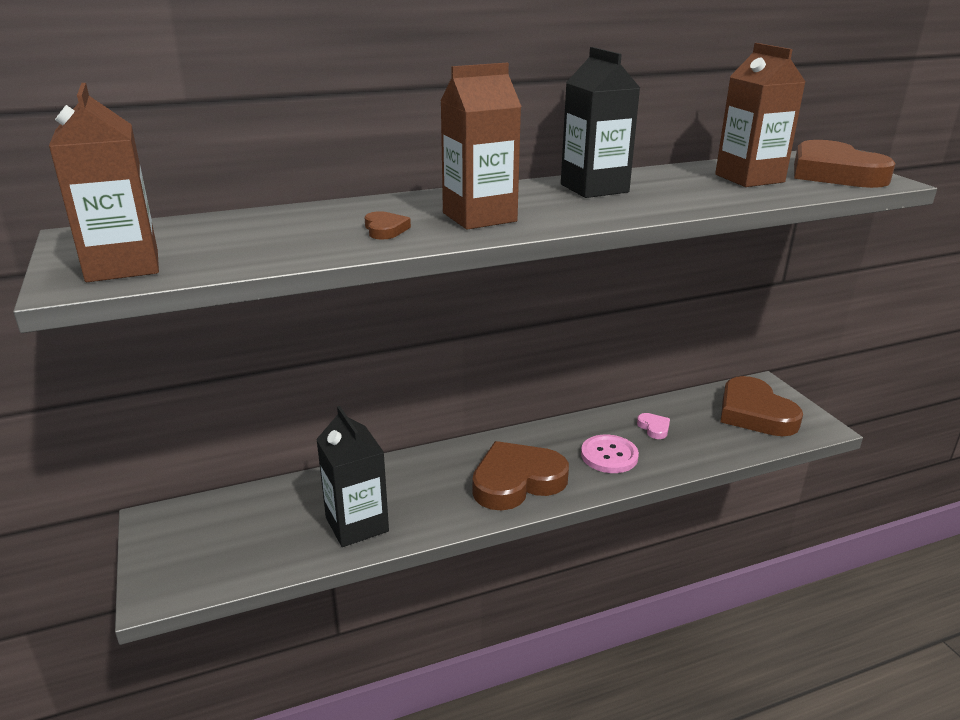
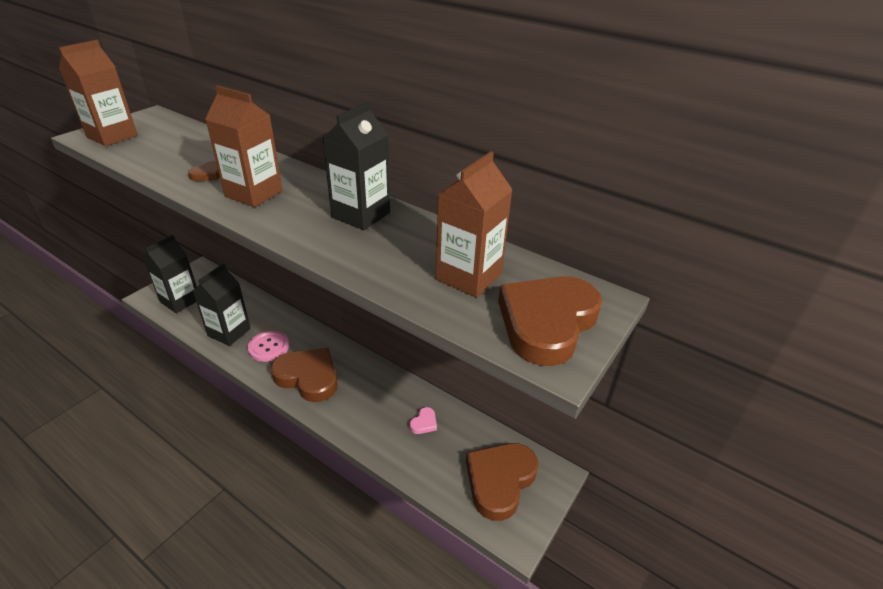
camera: 55 degrees right, 10 degrees up
(217, 558) = (180, 301): none -> black carton
(609, 455) = (368, 410): pink button -> pink button (269, 347)

